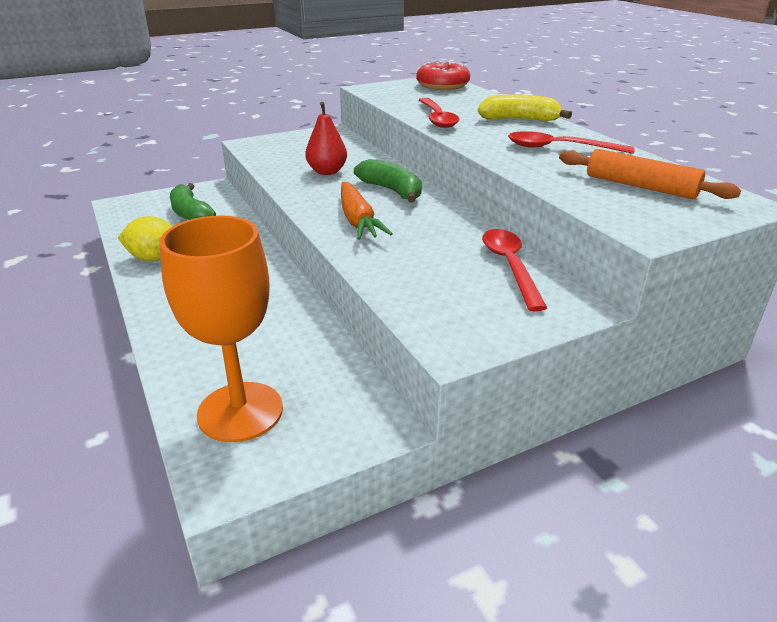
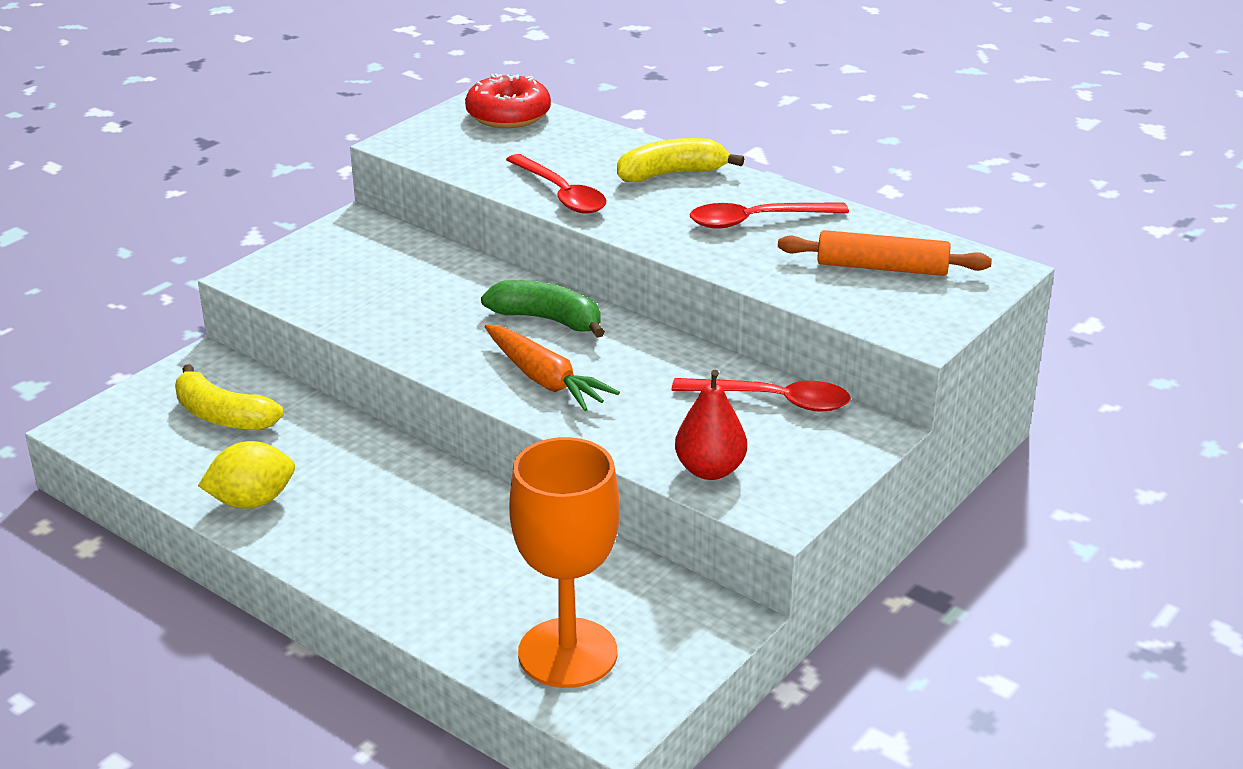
camera: 25 degrees left, 0 degrees up
(190, 213) = (223, 416): green banana -> yellow banana
(327, 172) = (428, 306): red pear -> red pear (710, 470)
(510, 266) = (773, 401): red spoon -> red spoon turned 135 degrees clockwise

